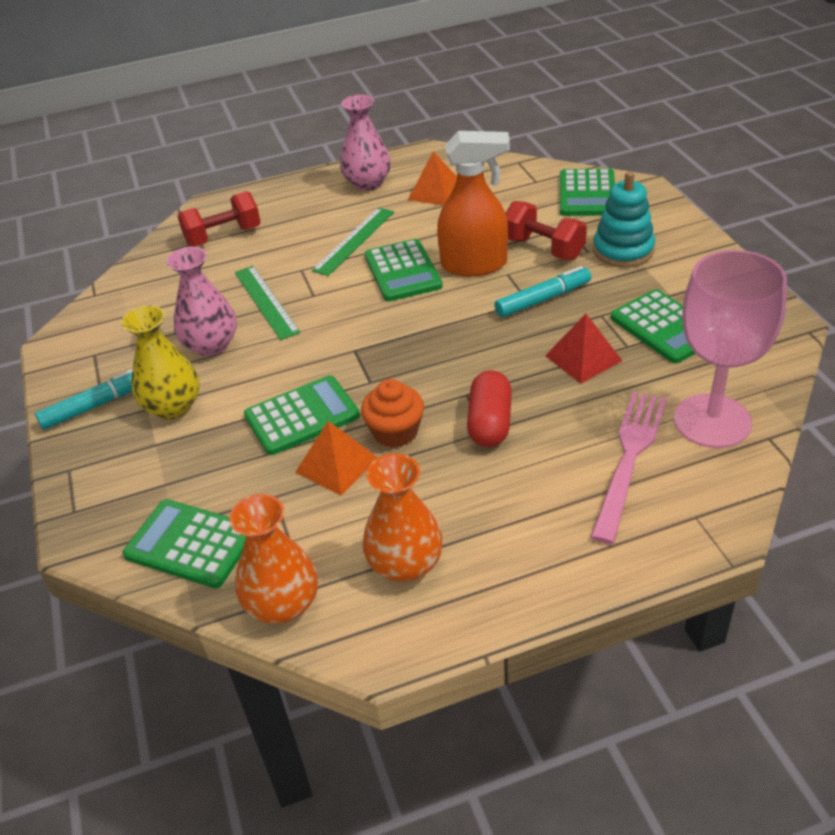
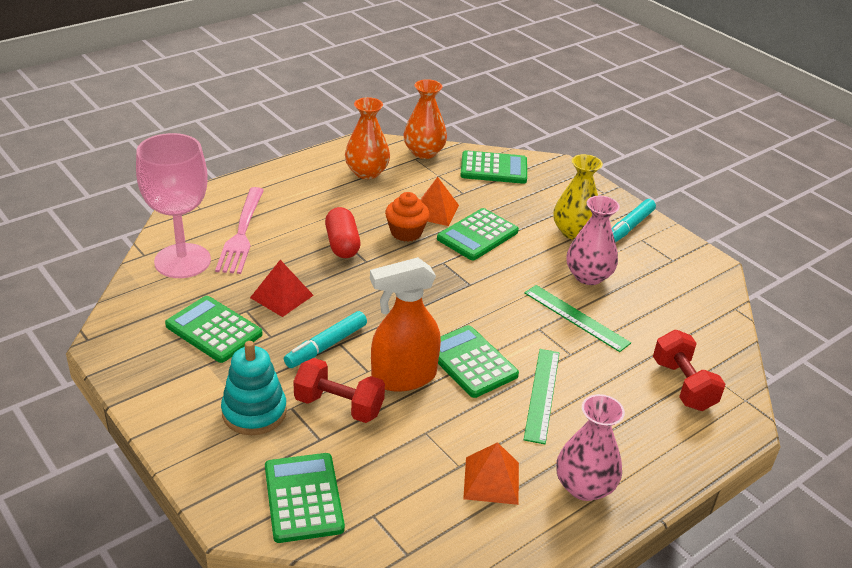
camera: 155 degrees right, 5 degrees down
(223, 236) = (683, 385): red dumbbell -> red dumbbell turned 60 degrees counterclockwise

